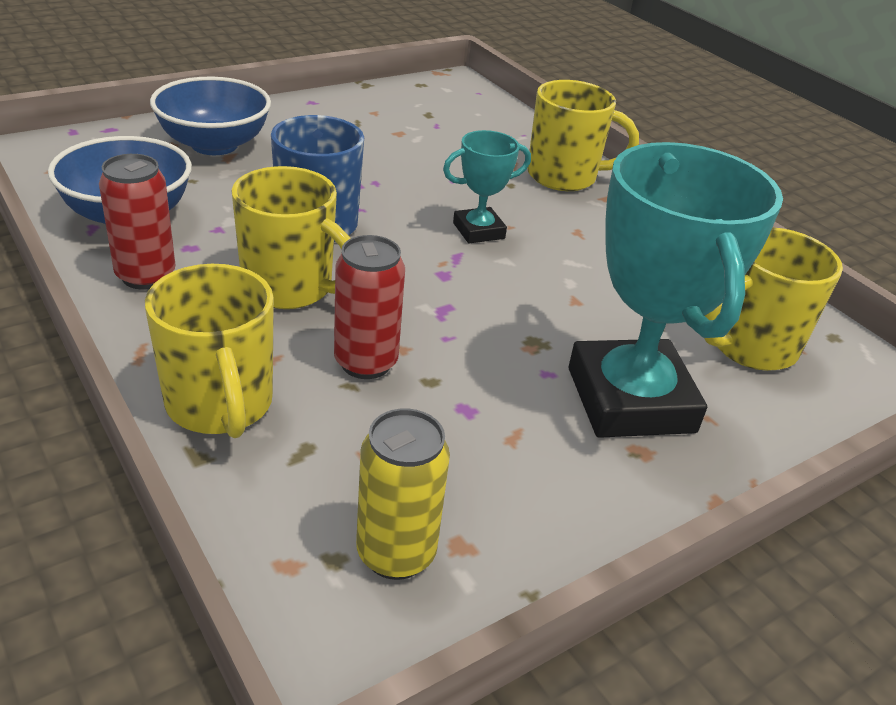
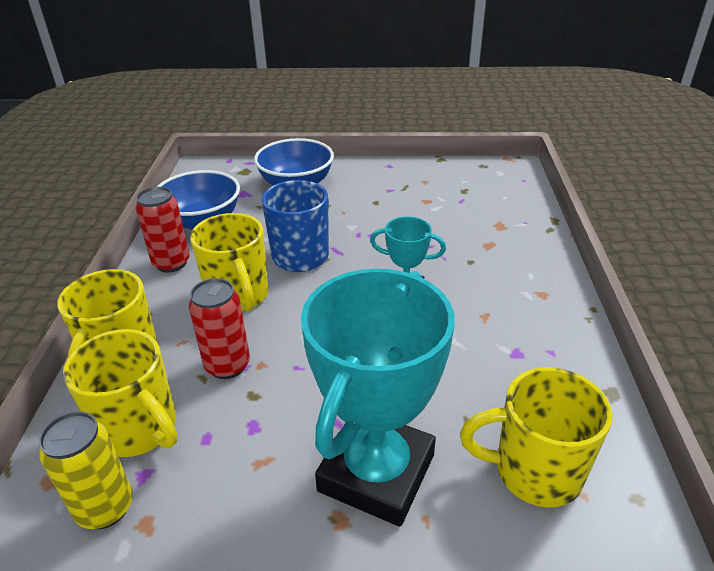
camera: 40 degrees right, 0 degrees up
(564, 177) = (522, 266): yellow mug -> yellow mug (139, 429)

